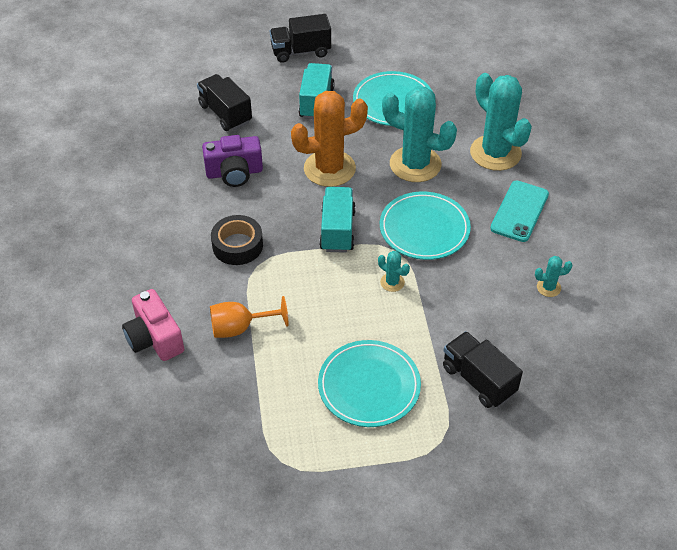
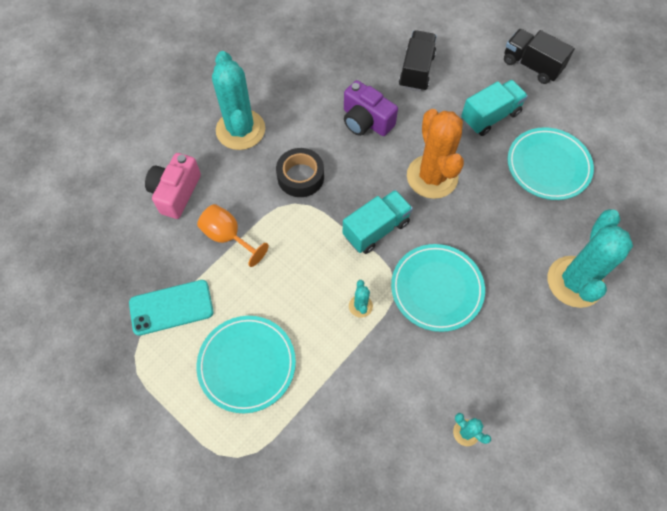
camera: 50 degrees right, 15 degrees up
(329, 169) = (432, 177): orange cactus -> orange cactus turned 45 degrees clockwise
(415, 164) = (498, 231): turquoise cactus -> turquoise cactus (240, 130)
(478, 380) = (319, 443): black truck -> none
(519, 211) = (528, 348): turquoise phone -> turquoise phone (171, 307)

